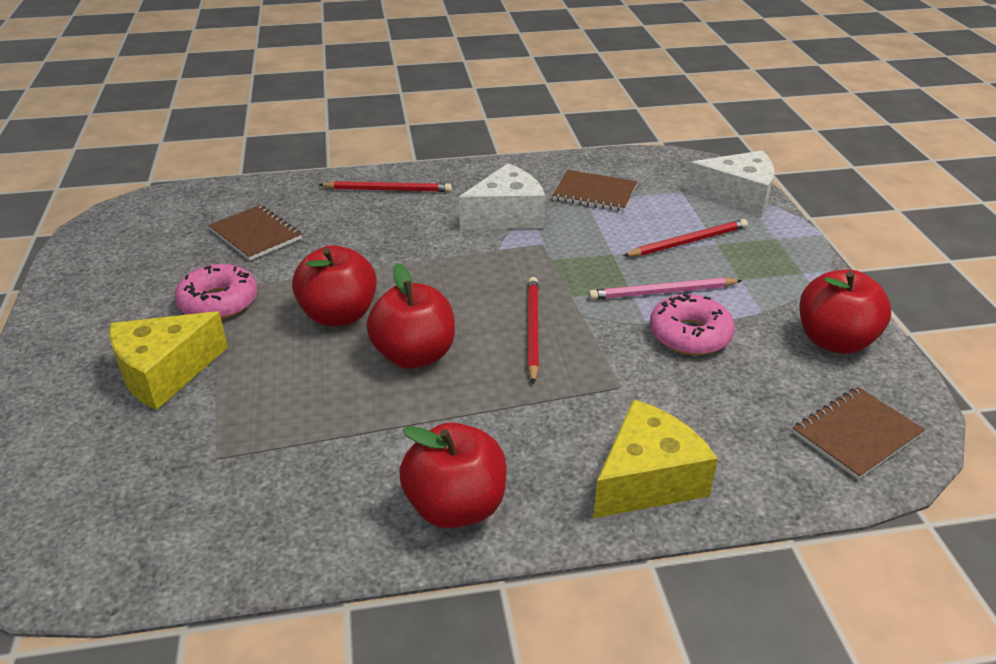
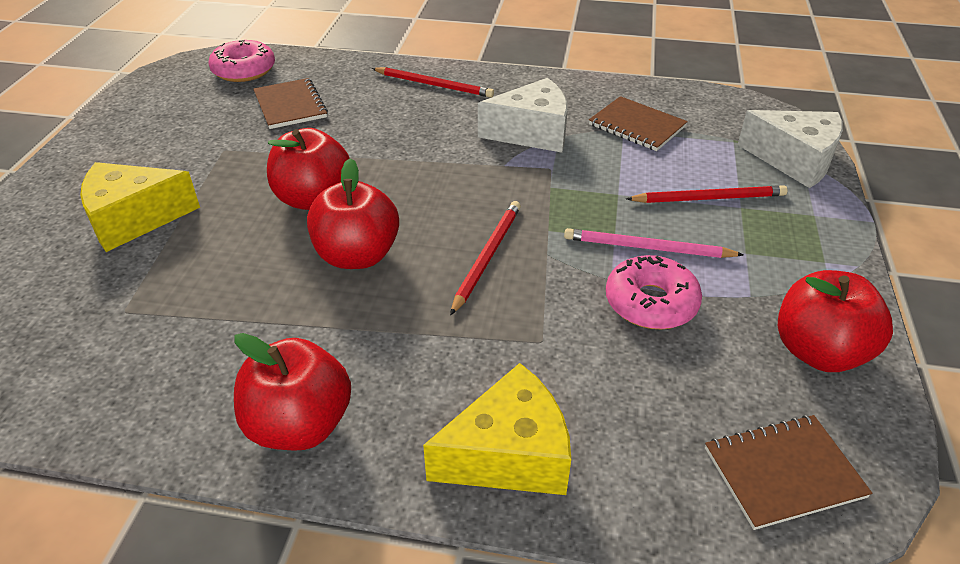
camera: 20 degrees right, 5 degrees up
(218, 302) = (219, 163): pink donut -> pink donut (244, 70)

